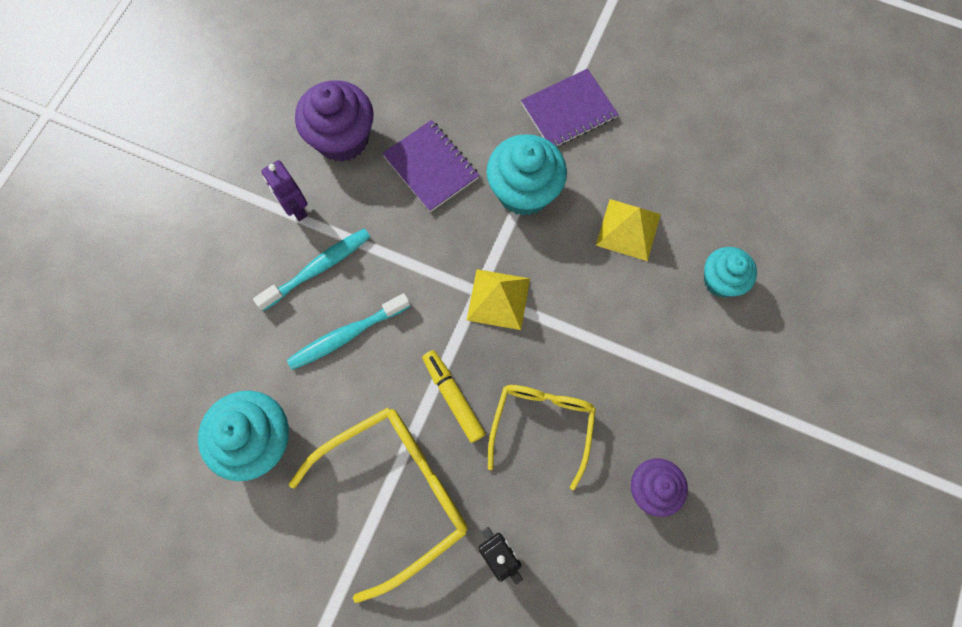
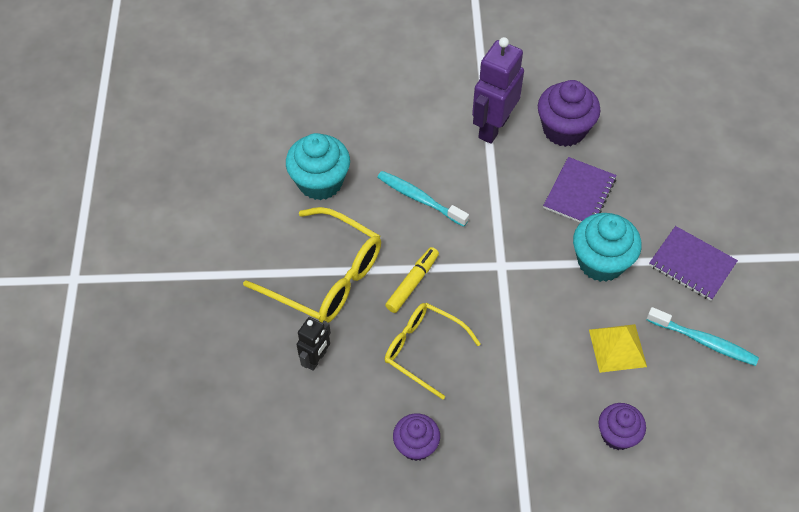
camera: 65 degrees right, 15 degrees down
(296, 208) = (493, 127): purple robot -> purple robot, size x1.80
(318, 268) = (458, 160): turquoise toothbrush -> turquoise toothbrush (704, 341)
(498, 299) = (503, 281): yellow pyramid -> none
(542, 425) = (423, 350): yellow glasses -> yellow glasses turned 135 degrees counterclockwise
(721, 280) = (617, 435): turquoise cupcake -> purple cupcake

